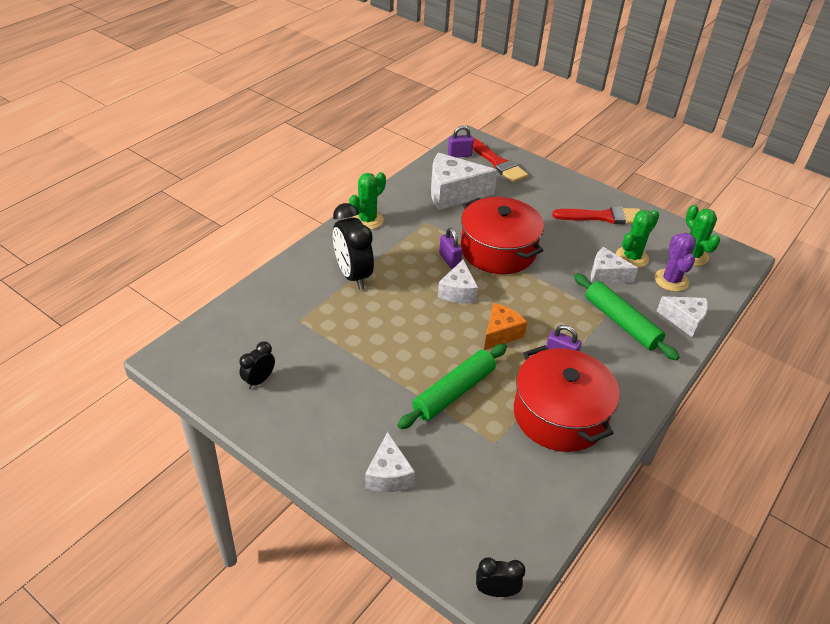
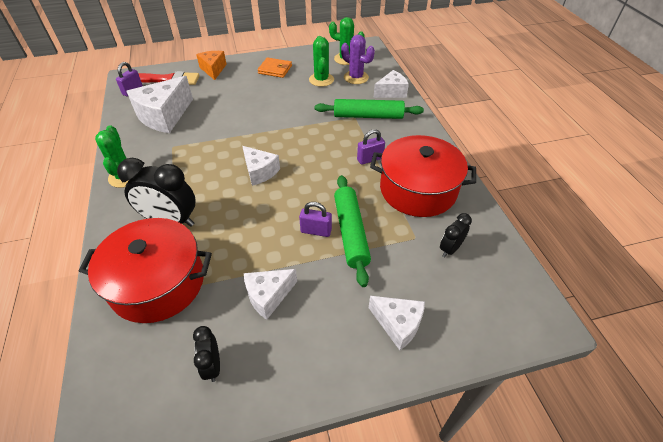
camera: 50 degrees left, 5 degrees up
(449, 260) = (225, 157): purple padlock -> purple padlock (316, 231)
(496, 591) = (546, 319): black clock -> black clock (450, 249)
(498, 250) = (246, 129): red pot -> red pot (158, 283)
(501, 333) = (321, 174): orange cheese -> orange cheese (213, 69)
(602, 217) = (275, 69): red brush -> orange wallet
(606, 275) = (323, 98): white cheese -> white cheese (268, 296)

